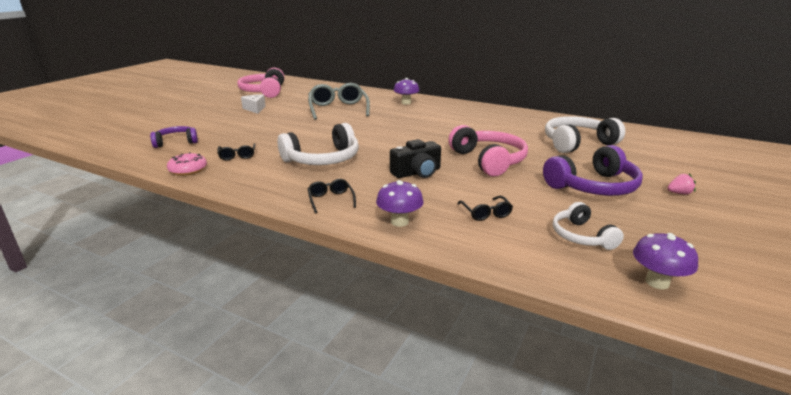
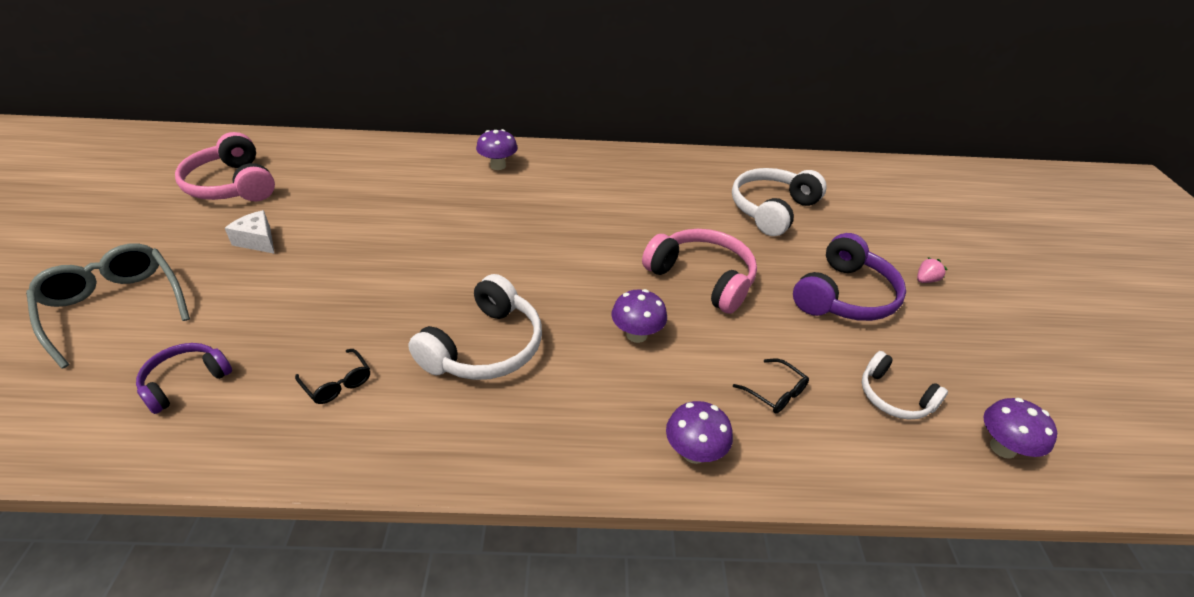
camera: 30 degrees left, 15 degrees up
(188, 170) = (280, 452): pink donut -> none
(331, 200) = (572, 441): black glasses -> none
(338, 109) = (405, 206): grey glasses -> grey glasses (114, 307)
(417, 172) = (636, 335): black camera -> purple mushroom

